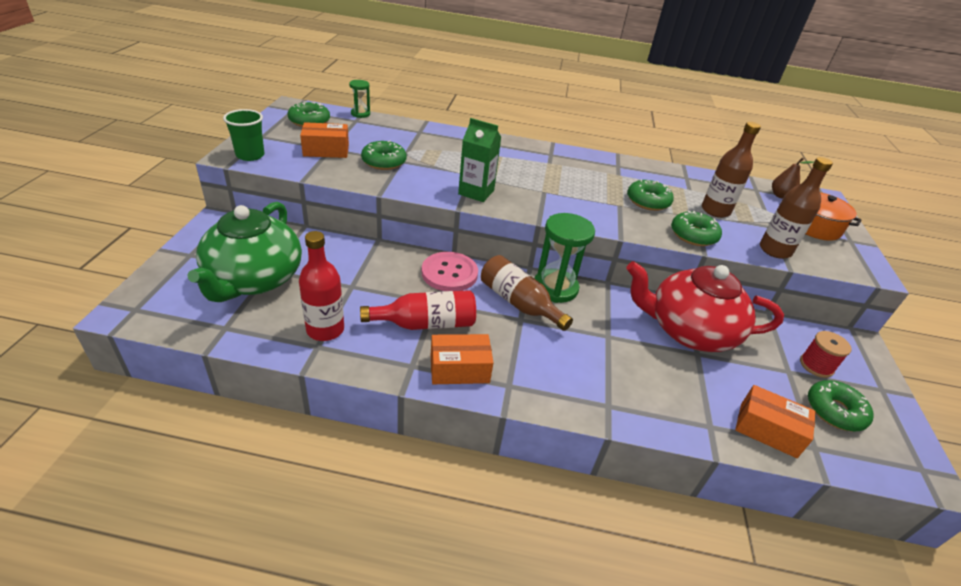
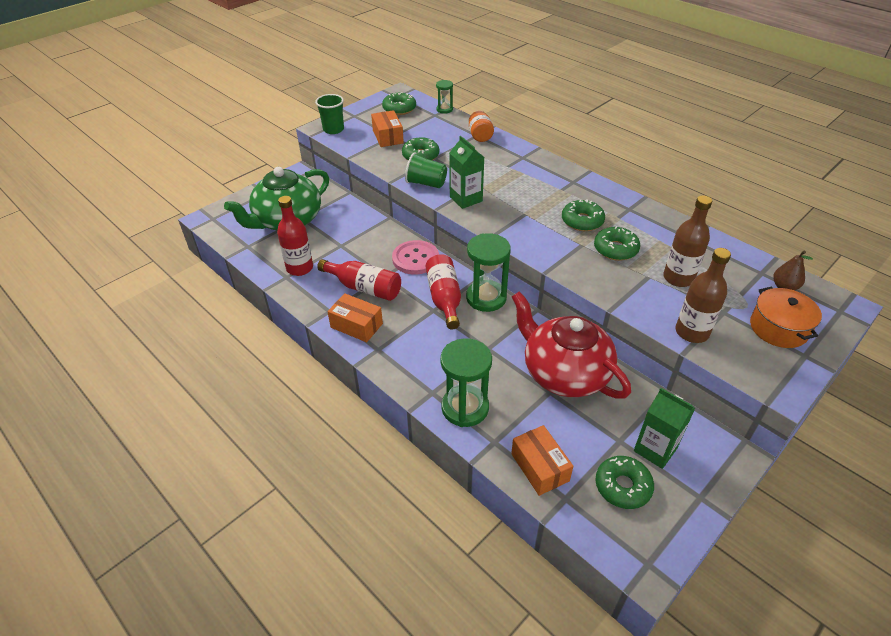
camera: 40 degrees right, 5 degrees up
(326, 150) = (388, 137): orange box -> orange box turned 45 degrees clockwise
(419, 187) = (426, 183): none -> green cup
(424, 132) = (480, 136): none -> orange jar
(519, 303) = (444, 298): brown bottle -> red bottle
(652, 406) = (465, 408): none -> green hourglass
(693, 235) = (621, 291): green donut -> green donut (582, 221)
(816, 365) = (655, 449): red spool -> green carton

